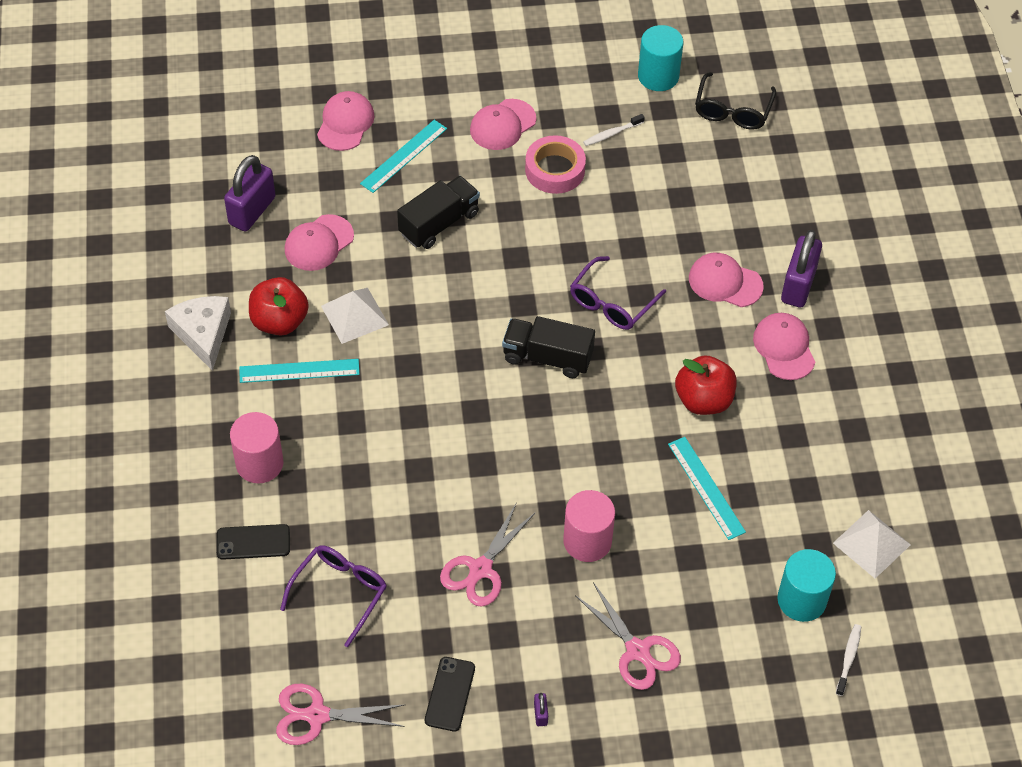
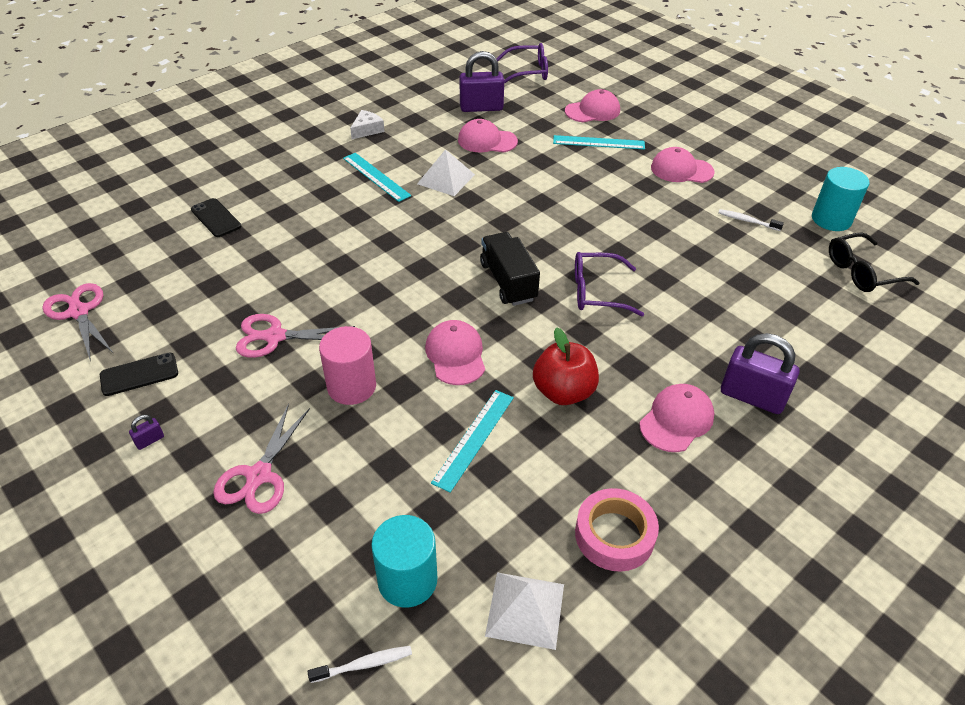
camera: 55 degrees right, 10 degrees down
(203, 334) = (367, 130): white cheese -> white cheese, size x0.63
(259, 463) = (284, 193): pink cylinder -> none
(279, 321) = (408, 153): red apple -> none
(340, 592) = (200, 275): purple glasses -> purple glasses (528, 72)
(439, 223) = (564, 180): black truck -> none
(555, 170) = (677, 209): pink tape -> pink tape (614, 535)
(725, 282) = (696, 347): pink cap -> pink cap (456, 355)
(798, 285) = (752, 396): purple padlock -> purple padlock turned 45 degrees clockwise

